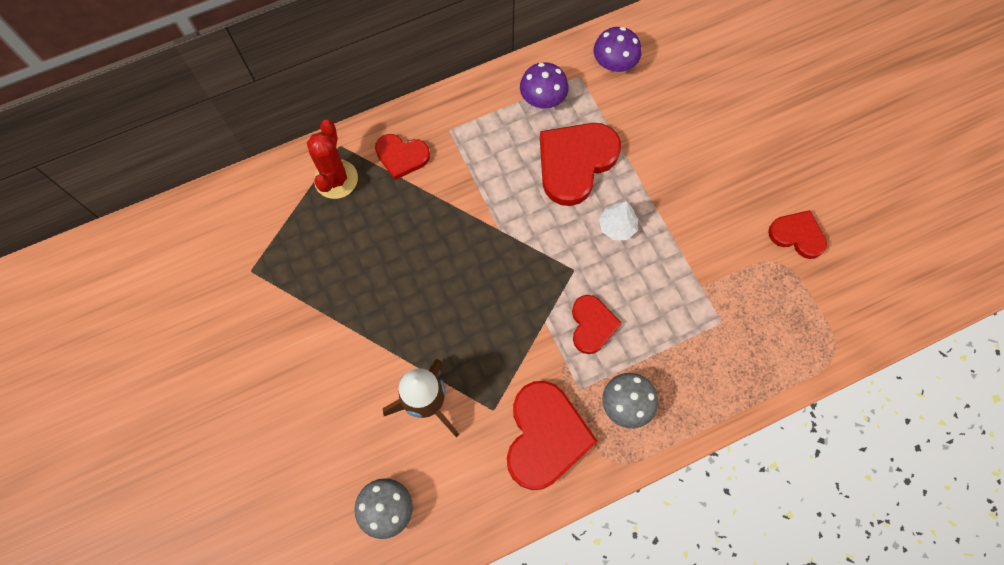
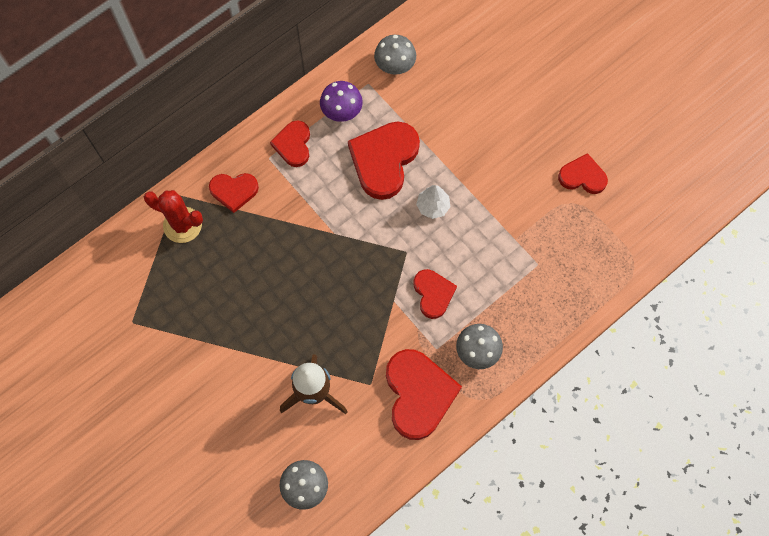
camera: 15 degrees left, 0 degrees up
(336, 179) = (182, 225): red cactus -> red cactus turned 60 degrees counterclockwise
(480, 122) = (293, 145): none -> red heart
(614, 63) = (395, 65): purple mushroom -> grey mushroom

